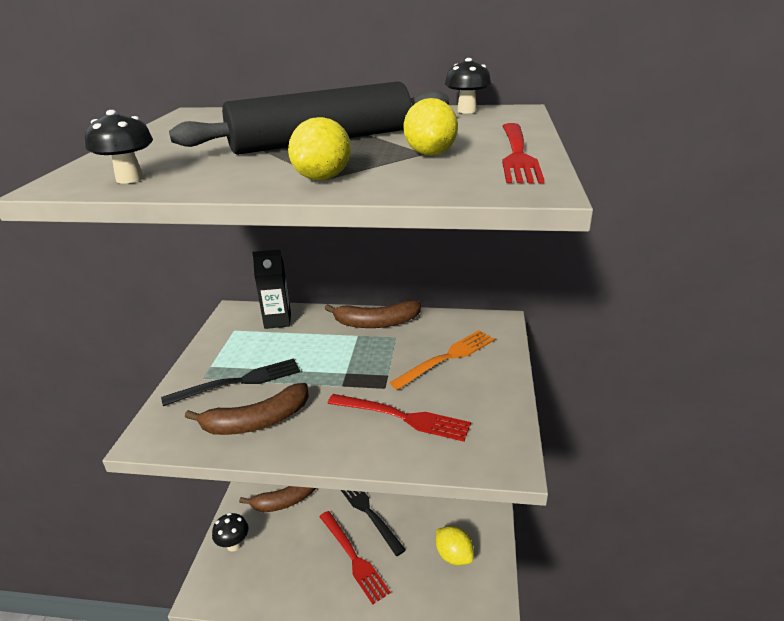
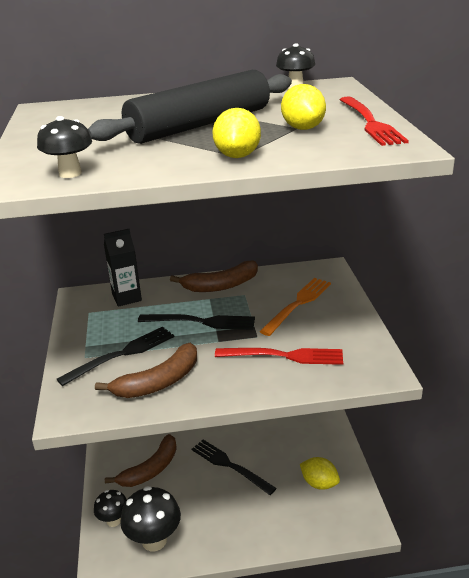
camera: 15 degrees left, 0 degrees up
(263, 577) = (154, 540): none -> black mushroom
(336, 360) = (202, 322): none -> black fork
(354, 558) = (232, 505): red fork -> none

